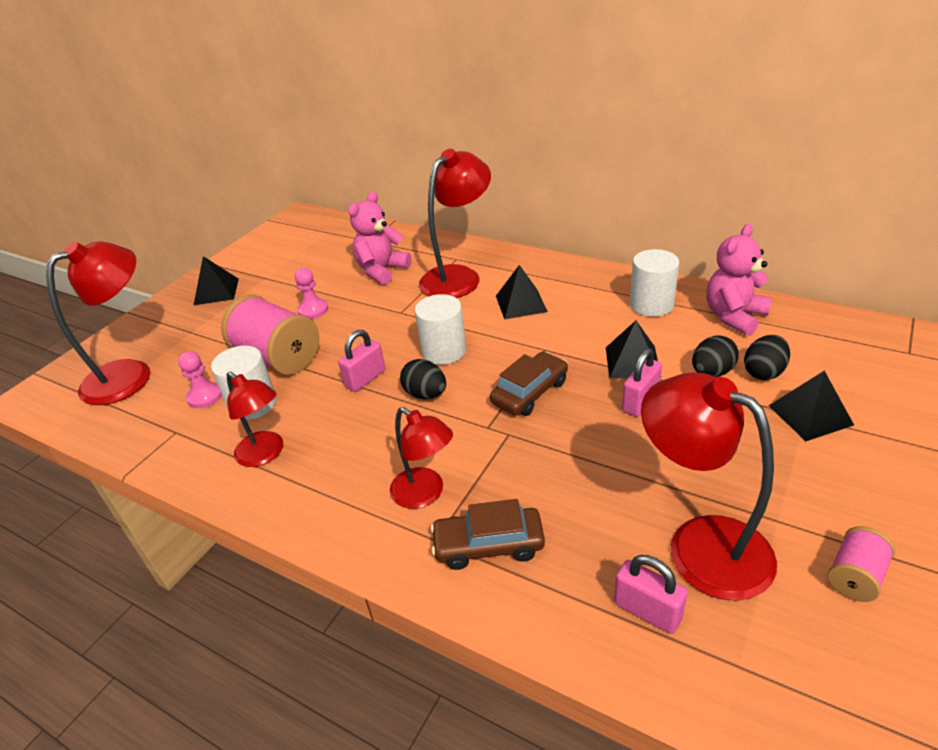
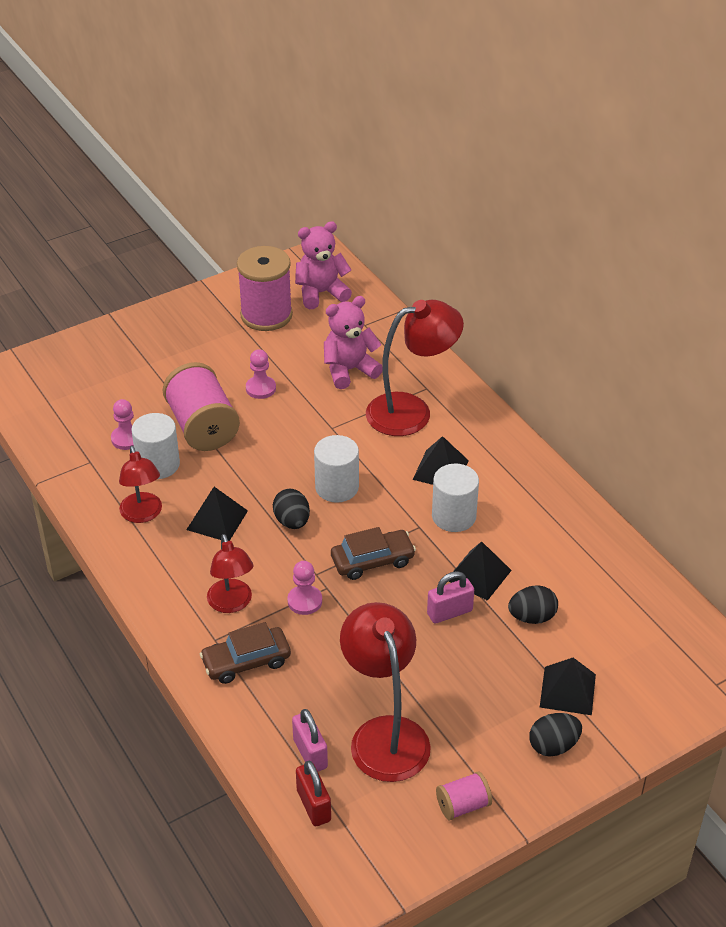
camera: 25 degrees right, 5 degrees up
(130, 374) = (81, 387): red lamp -> none
(216, 291) = (193, 325): black pyramid -> black pyramid (217, 520)
(280, 263) = (266, 315): none -> pink spool
(365, 379) = (256, 483): pink padlock -> none
(488, 545) = (246, 661): brown car -> brown car turned 45 degrees counterclockwise
(498, 456) = (304, 601): none -> pink pawn
(651, 305) = (551, 528): white cylinder -> white cylinder (454, 516)
(711, 674) = (313, 805): none -> red padlock
(734, 316) = (610, 576): pink teddy bear -> pink teddy bear (321, 293)
(763, 372) = (574, 638): black egg -> black egg (553, 746)

